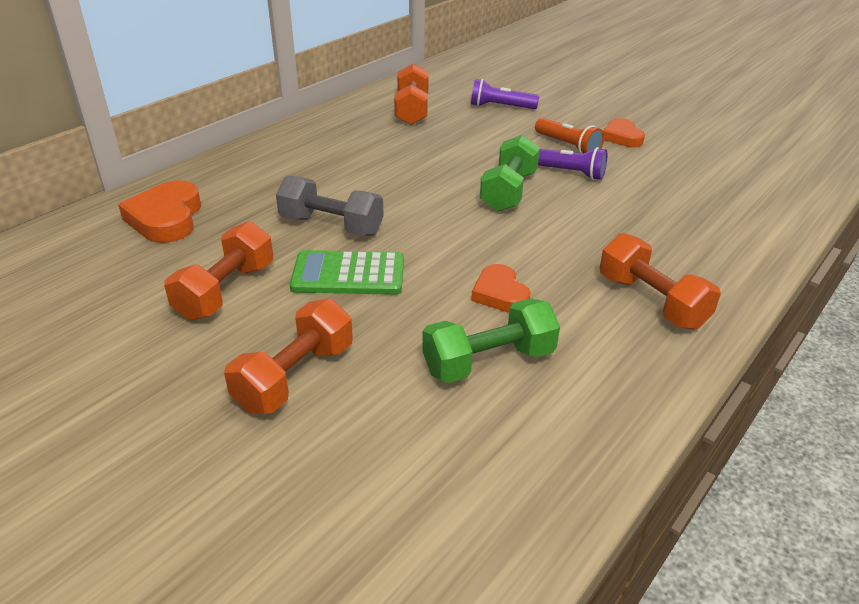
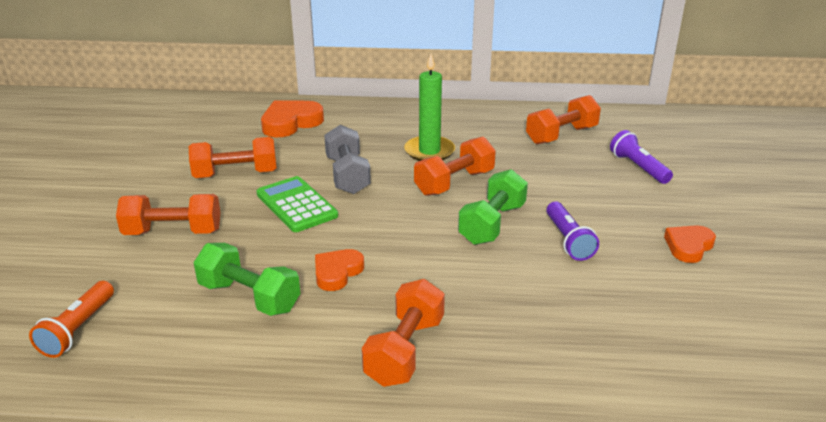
camera: 55 degrees right, 5 degrees down
(350, 171) = (429, 151): none -> green candle
(422, 181) = (454, 183): none -> orange dumbbell
(509, 191) = (492, 224): green dumbbell -> green dumbbell turned 45 degrees counterclockwise
(568, 146) = (619, 224): orange flashlight -> orange flashlight (78, 329)

